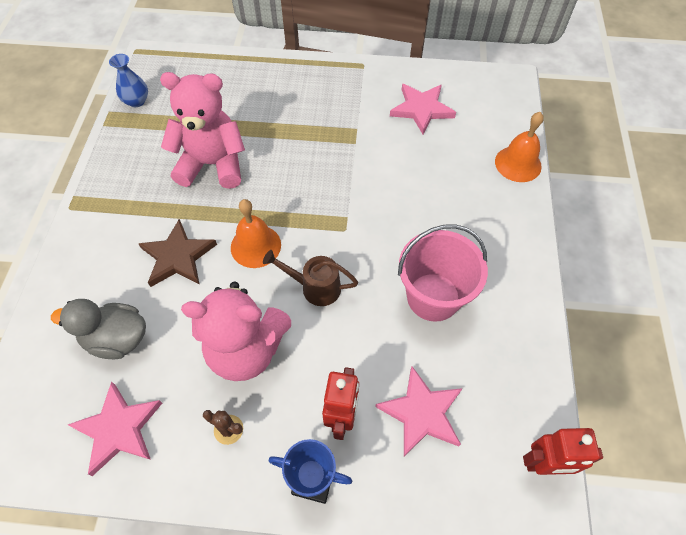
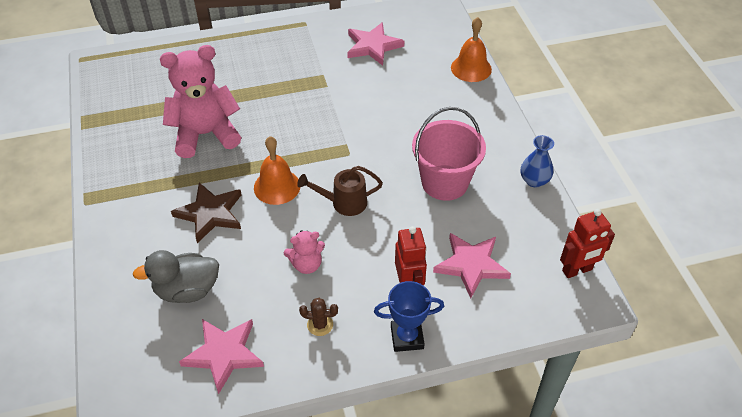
camera: 20 degrees left, 10 degrees down
(136, 101) = (104, 101): blue vase -> blue vase (534, 180)
(246, 349) = (306, 264): pink teddy bear -> pink teddy bear, size x0.49

